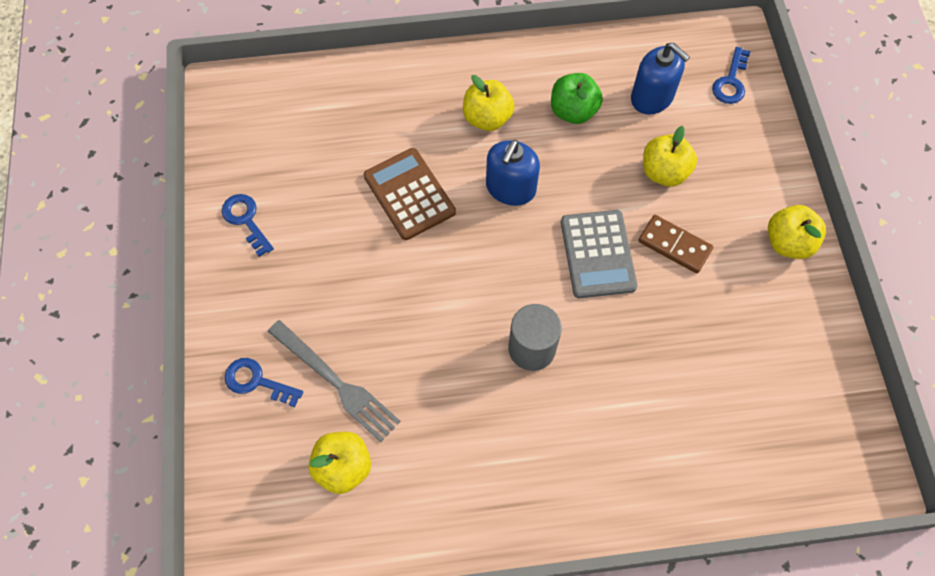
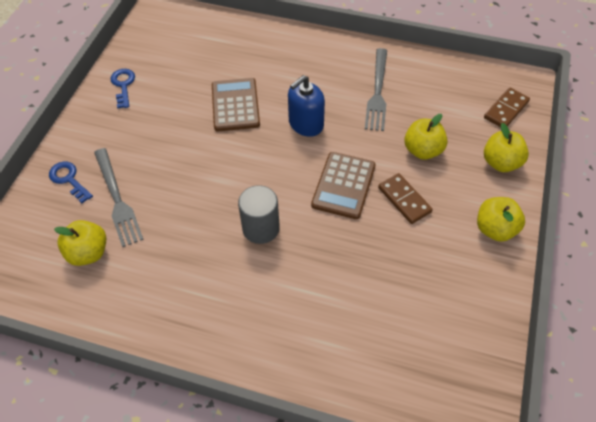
camera: 25 degrees right, 10 degrees down
(487, 118) = (315, 78): yellow apple -> yellow apple (501, 163)
(573, 111) = (377, 92): green apple -> grey fork
(598, 254) = (343, 185): grey calculator -> brown calculator
(652, 97) = (440, 101): blue soap dispenser -> none
(731, 81) = (506, 110): blue key -> brown domino

